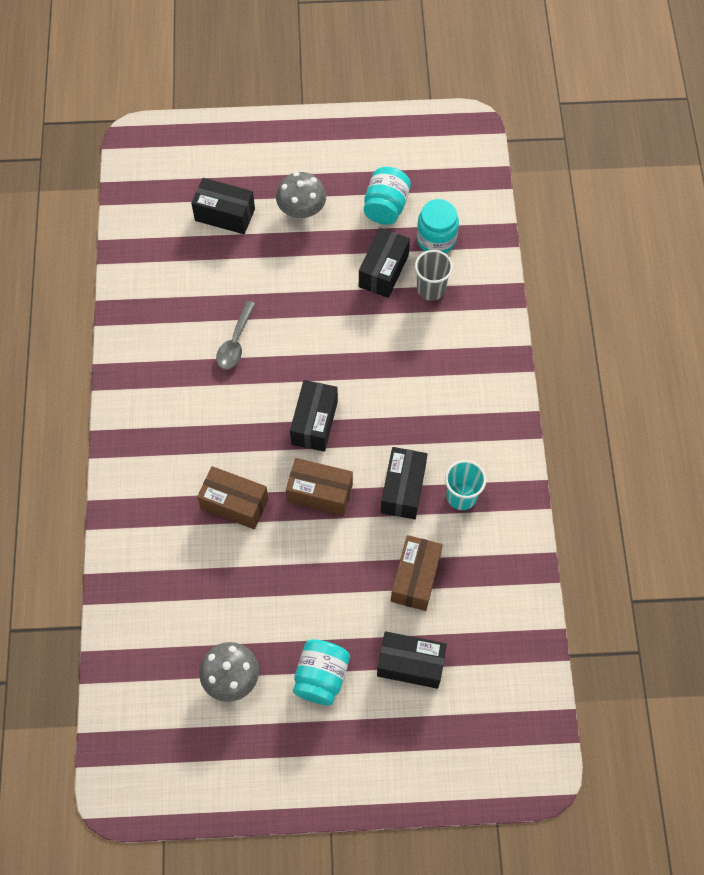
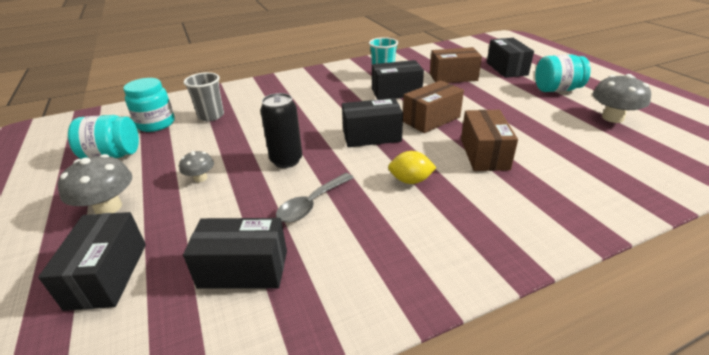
camera: 110 degrees left, 30 degrees down
(228, 423) = (410, 180): none -> yellow lemon
(235, 342) = (312, 204): grey spoon -> grey spoon turned 135 degrees clockwise
(307, 339) = (286, 160): none -> black can
(312, 271) = (200, 178): none -> grey mushroom
(320, 493) = (431, 119): brown box -> brown box turned 60 degrees clockwise
(383, 271) = (195, 140): black box -> black box (243, 269)

